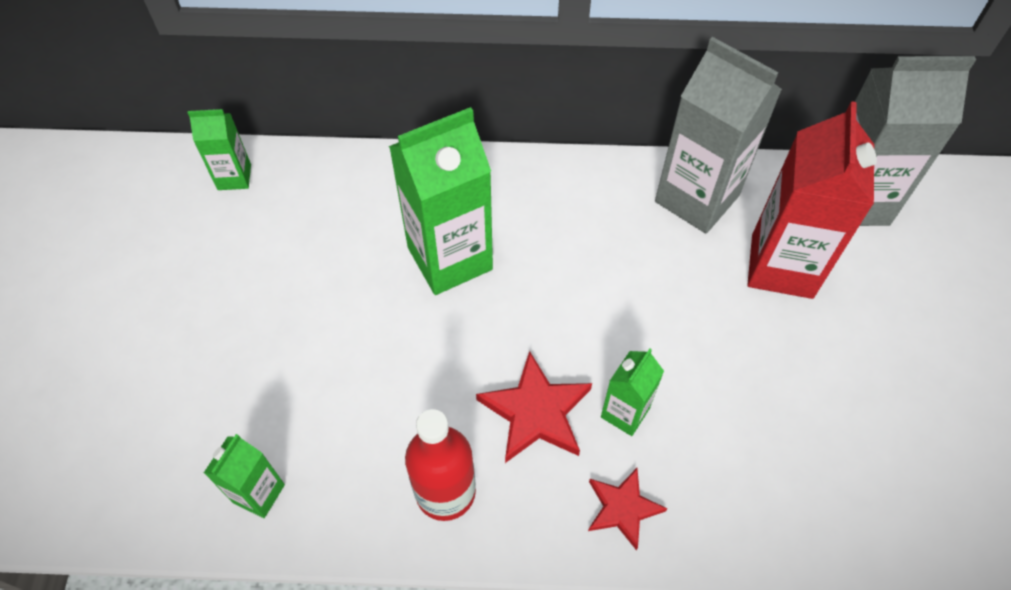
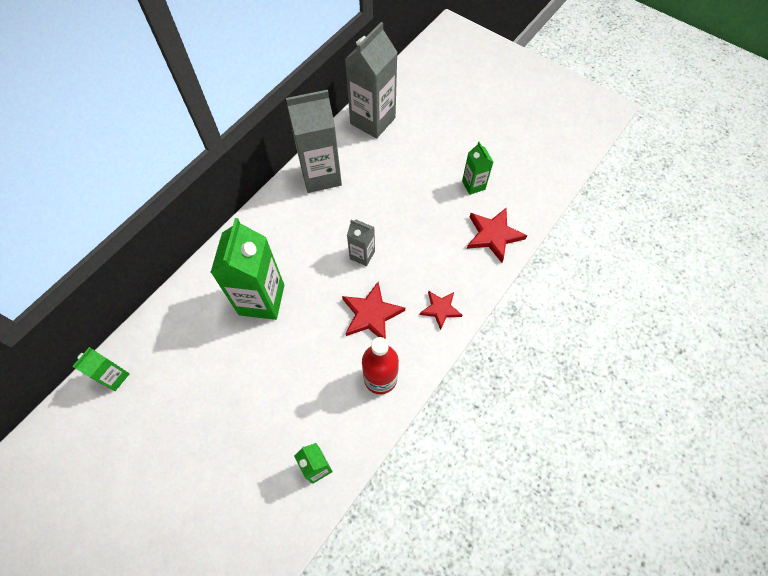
camera: 55 degrees left, 5 degrees up
(619, 336) = (362, 255): none -> grey carton
(625, 413) = (399, 278): green carton -> green carton (473, 185)
(782, 266) = (381, 169): red carton -> none
(824, 509) = (493, 235): none -> red star

